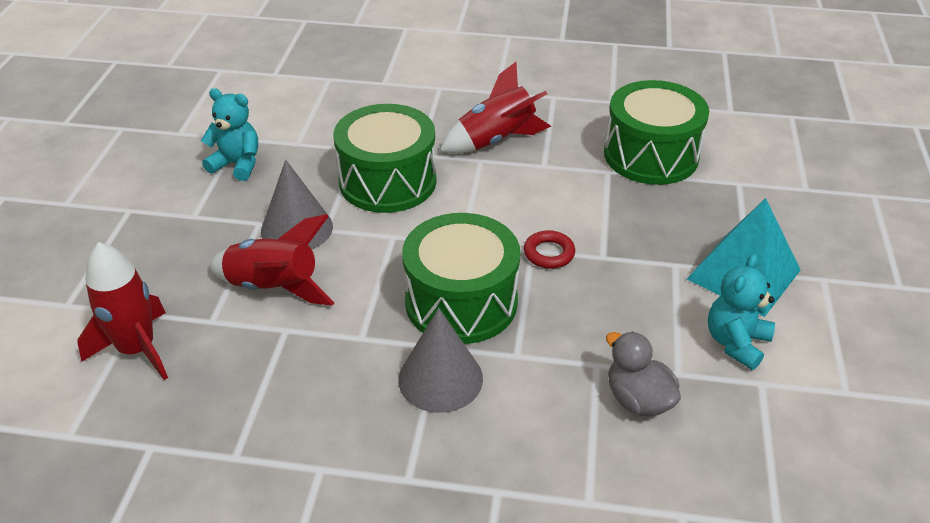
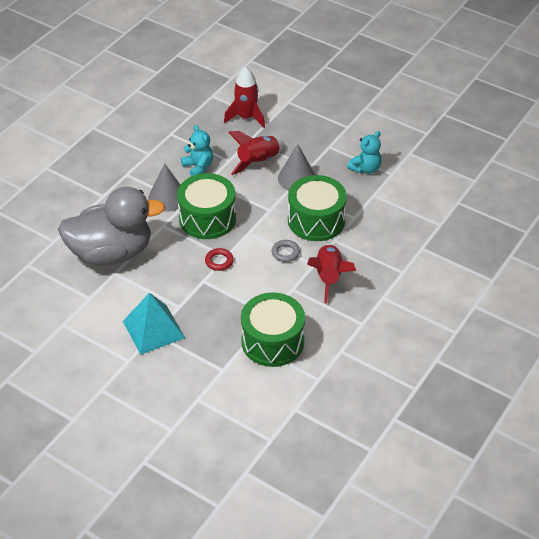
camera: 115 degrees right, 5 degrees up
(478, 191) = (285, 253): none -> grey ring
(638, 399) = (111, 253): grey duck -> grey duck, size x2.31
(736, 343) = (116, 301): turquoise teddy bear -> turquoise teddy bear (198, 167)

